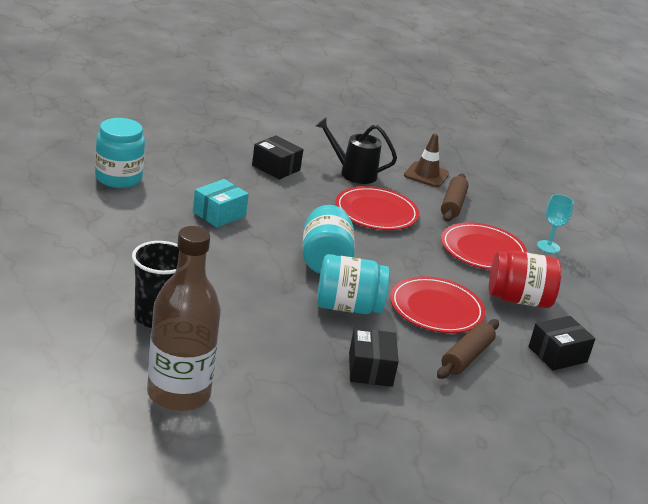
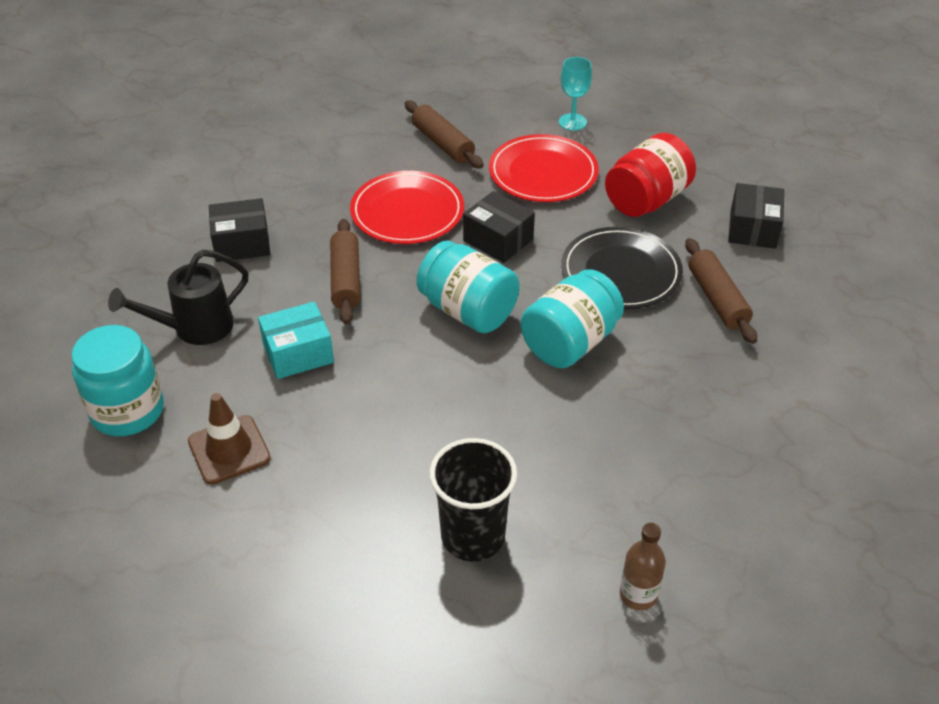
camera: 45 degrees left, 15 degrees up
(178, 394) = (638, 595): brown bottle -> brown bottle, size x0.44
(219, 214) = (298, 353): turquoise box -> turquoise box turned 75 degrees clockwise
(293, 210) = (346, 279): none -> brown rolling pin
(352, 173) = (312, 184): black watering can -> black watering can (194, 328)
(370, 369) = (693, 389): black box -> black box (498, 240)
(426, 175) = (368, 128): brown traffic cone -> brown traffic cone (229, 450)
(436, 308) = (621, 272): red plate -> black plate

